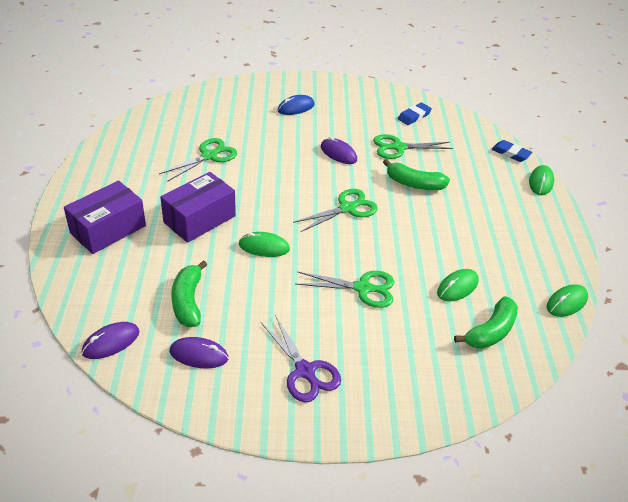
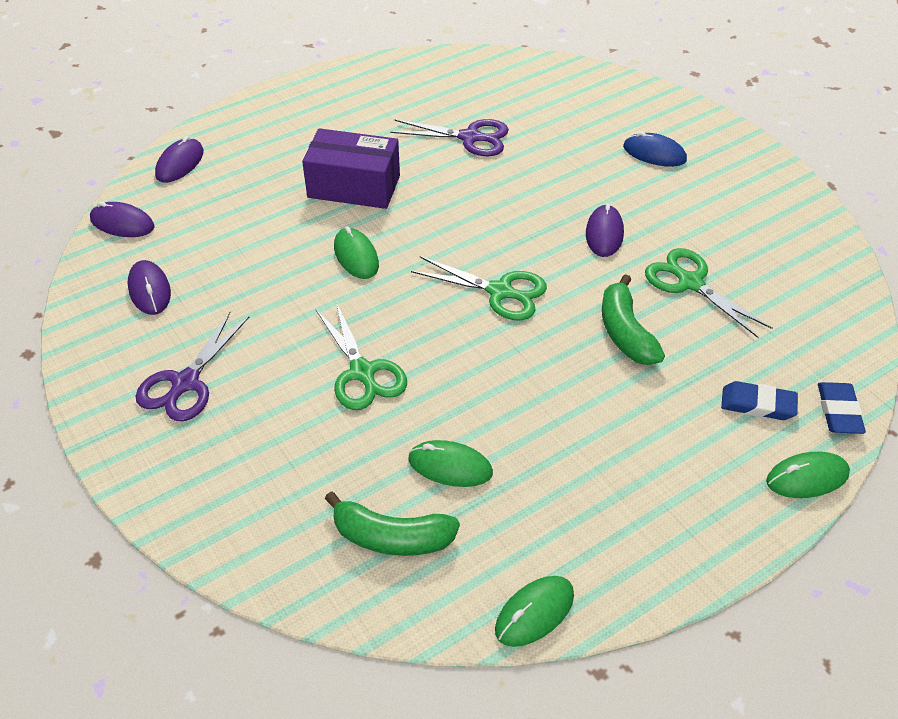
camera: 60 degrees right, 5 degrees up
(79, 286) = (180, 163): none -> purple mouse
(108, 229) = (275, 137): purple box -> none
(188, 301) = (219, 244): green banana -> none
(209, 156) = (470, 137): green scissors -> purple scissors
(414, 116) = (789, 266): blue eraser -> blue eraser (757, 404)
(566, 302) = (534, 612): green mouse -> green mouse turned 60 degrees counterclockwise

